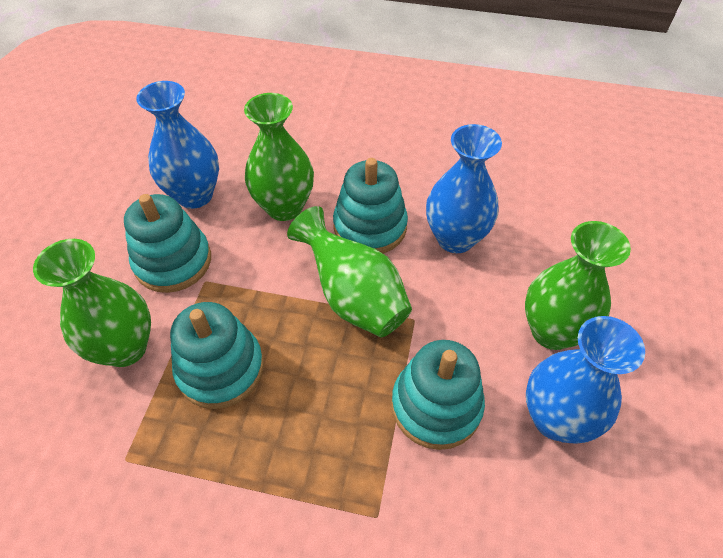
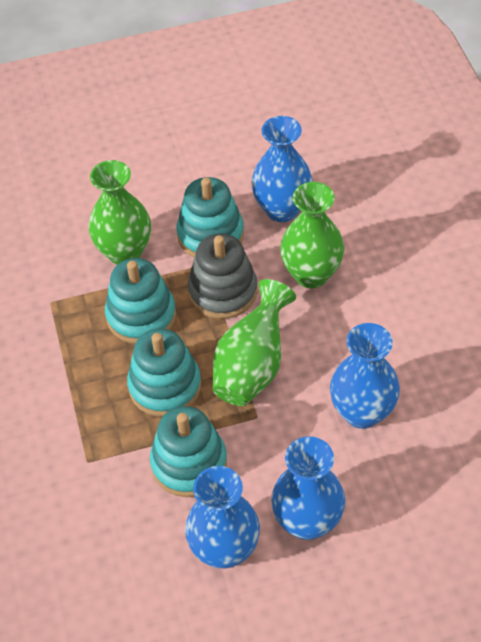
camera: 65 degrees right, 0 degrees up
(248, 282) = (223, 291): none -> grey stacking toy
(370, 227) = (331, 344): turquoise stacking toy -> turquoise stacking toy (165, 386)
(552, 331) = (307, 521): green vase -> blue vase

